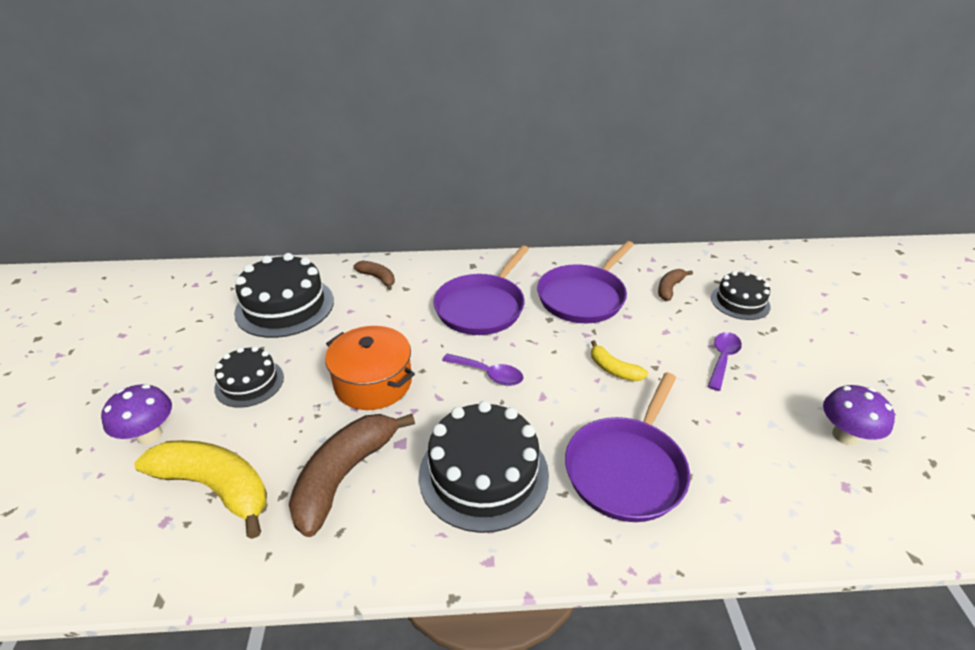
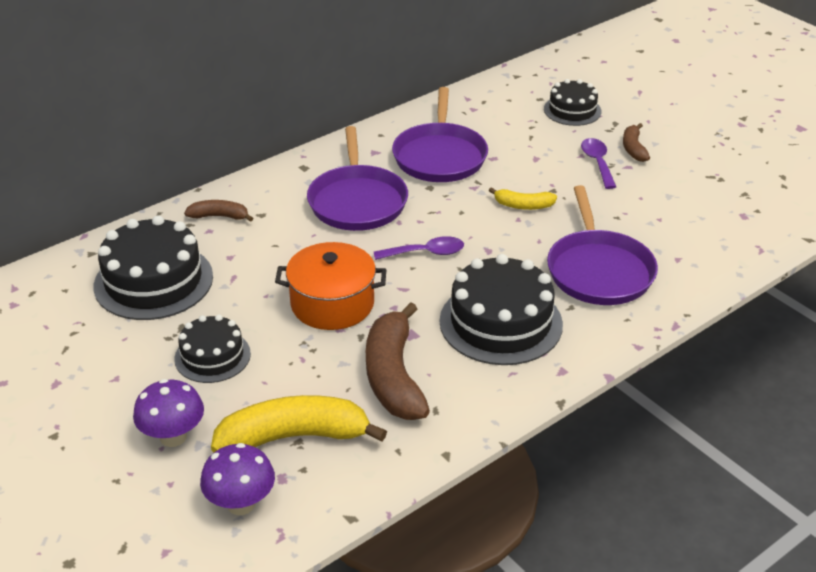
camera: 35 degrees left, 0 degrees up
(669, 288) = (506, 120): brown banana -> brown banana (633, 148)
(845, 435) = (720, 183): purple mushroom -> purple mushroom (241, 504)

